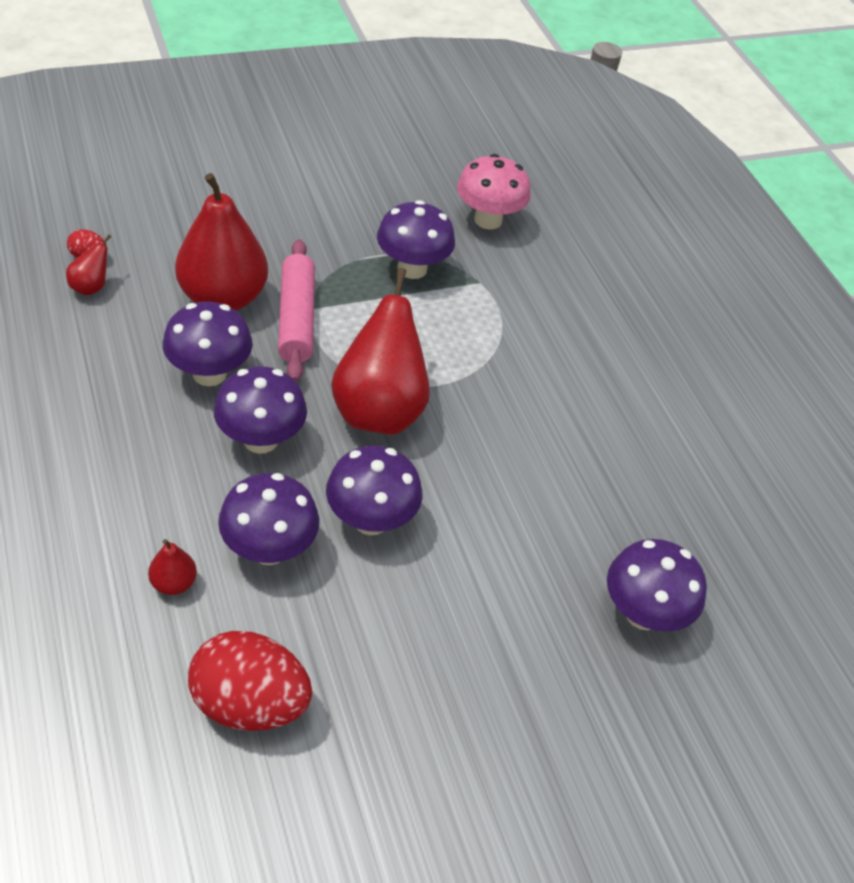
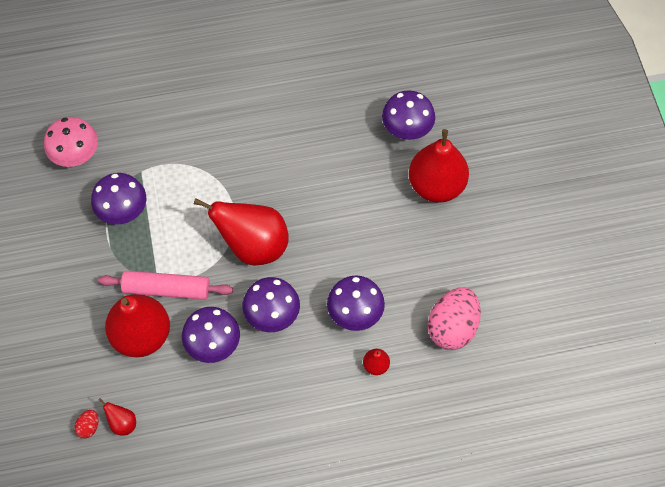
camera: 75 degrees left, 15 degrees up
(249, 703) = (452, 327): red egg -> pink egg
(371, 520) = (337, 258): purple mushroom -> none
(540, 666) = (436, 186): none -> red pear

